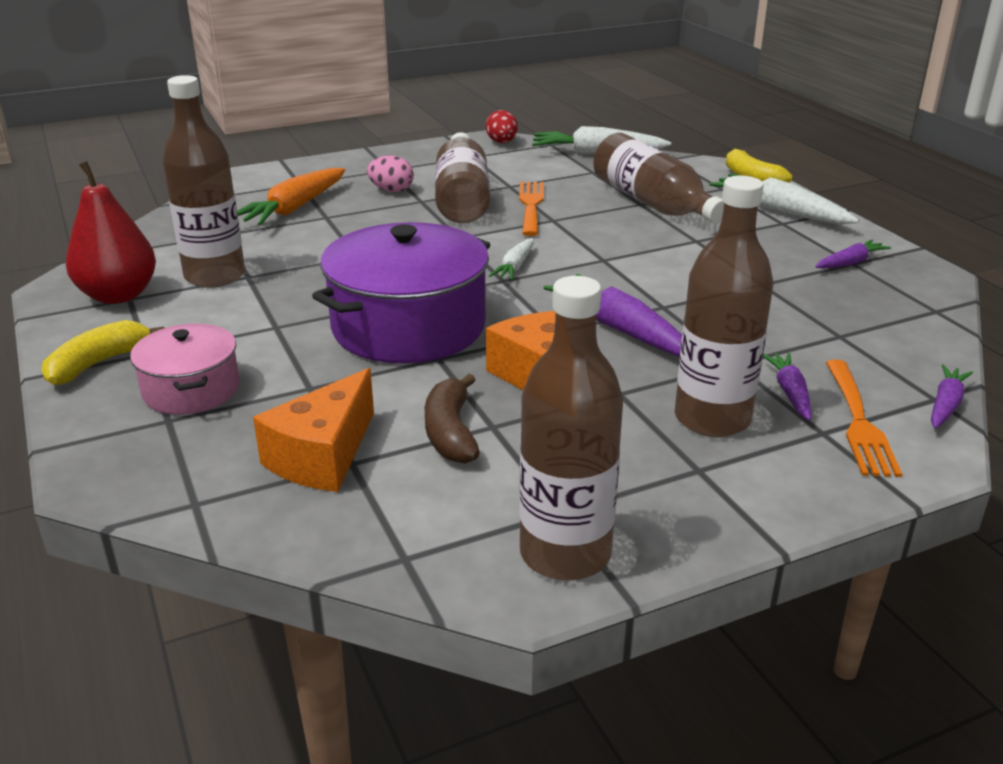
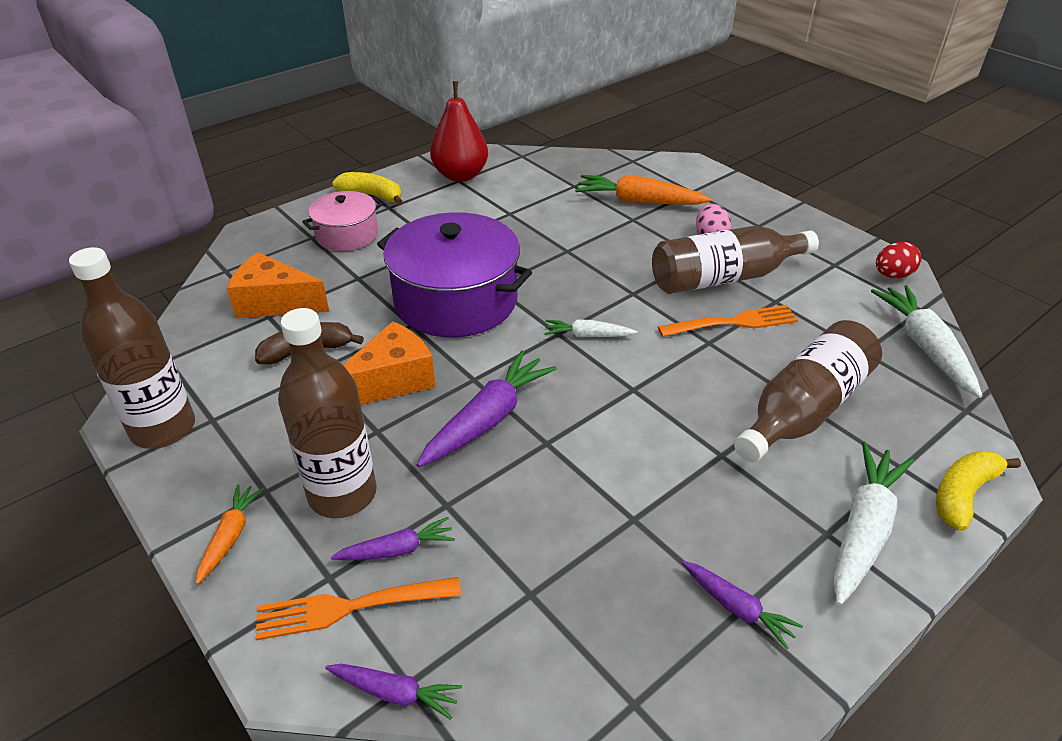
camera: 75 degrees right, 10 degrees up
(215, 276) = (503, 200): brown bottle -> none
(765, 494) = (230, 536): none -> orange carrot

